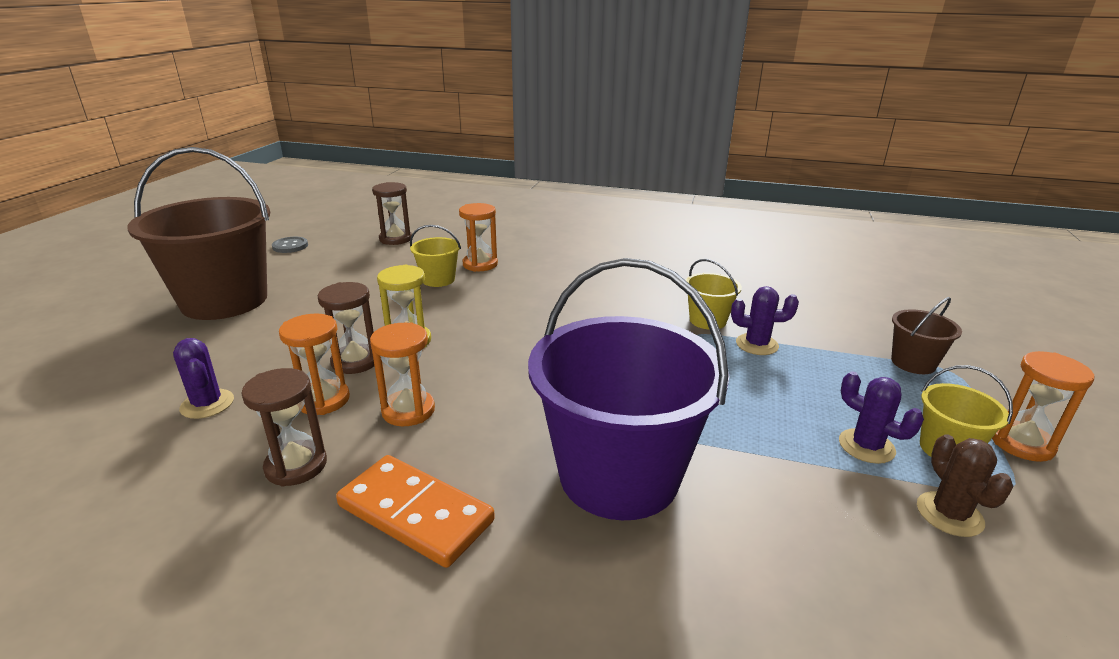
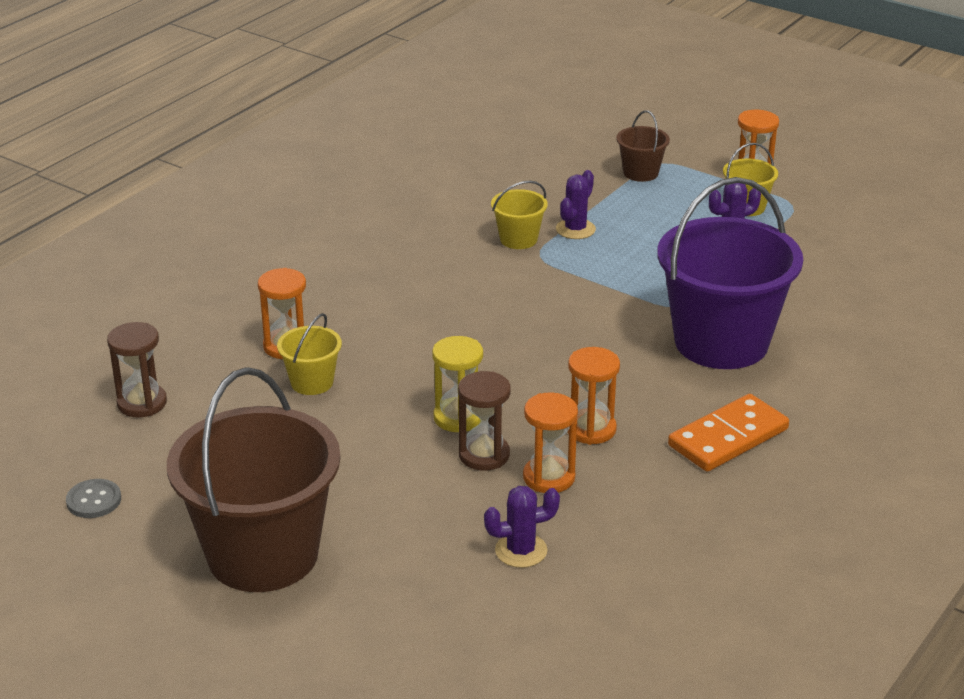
camera: 70 degrees left, 5 degrees up
(296, 466) = (646, 494): brown hourglass -> none
(949, 514) = (804, 234): brown cactus -> none

